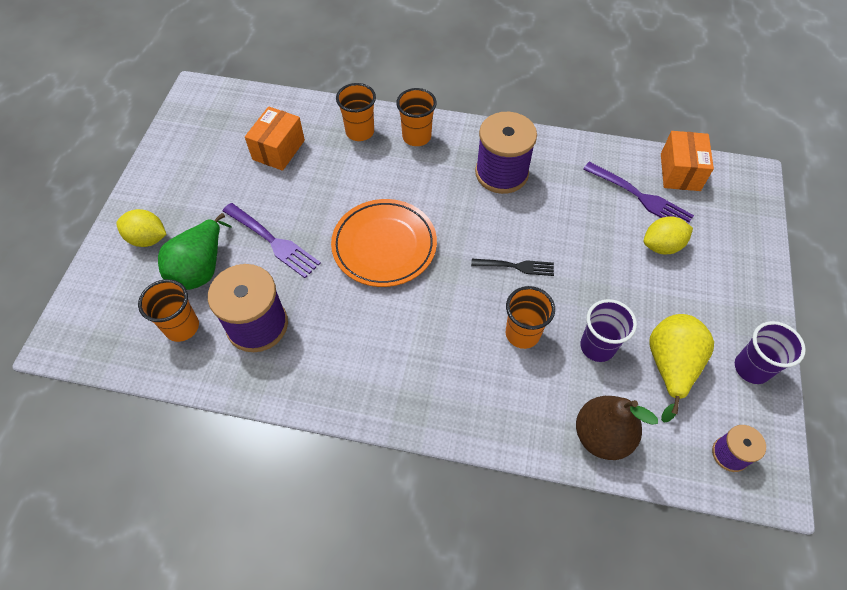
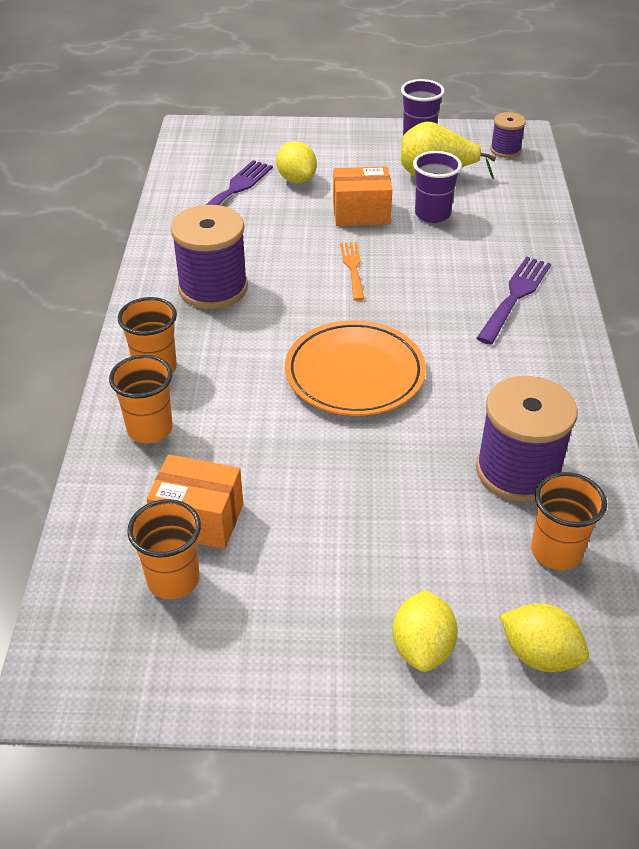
camera: 100 degrees left, 15 degrees down
(116, 294) = (539, 655): none -> yellow lemon
(201, 268) = (453, 558): green pear -> none
(273, 241) = (381, 485): purple fork -> purple fork (515, 297)
(516, 266) = (353, 268): black fork -> orange fork
(522, 334) = (437, 259): orange cup -> orange cup (173, 580)
(601, 436) = (524, 210): brown pear -> none
(680, 172) = (191, 168): orange box -> orange box (361, 213)

